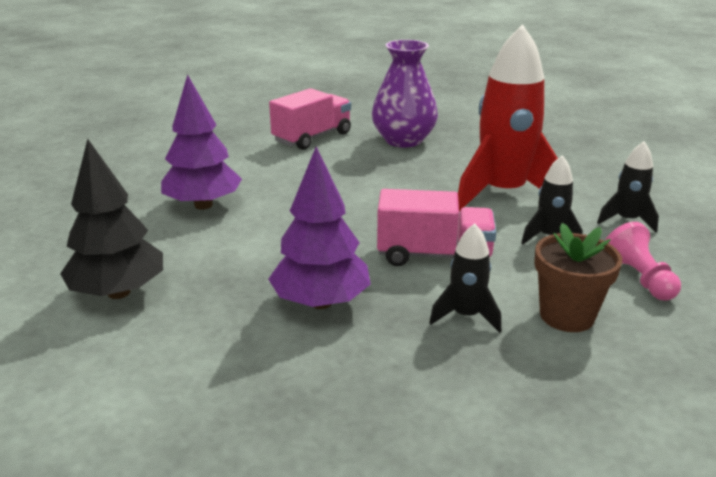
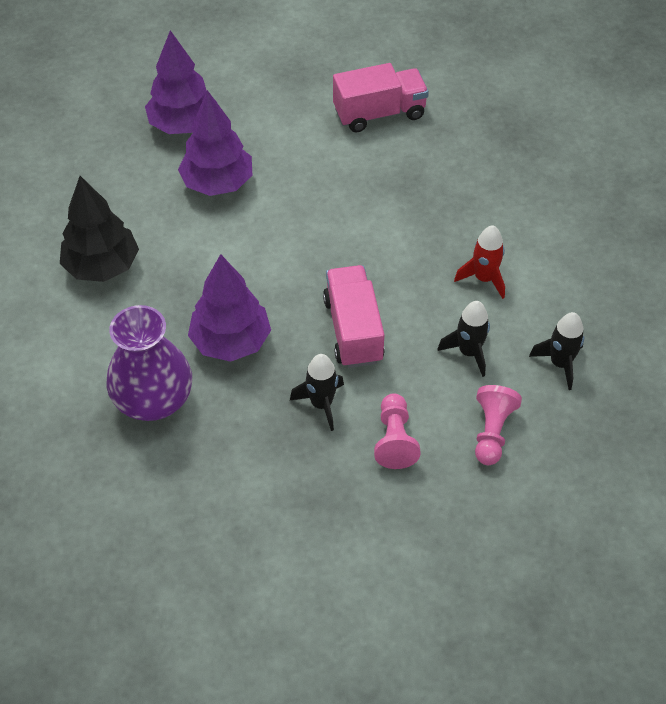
camera: 30 degrees right, 25 degrees up
(137, 181) = (183, 125): none -> purple tree
(403, 140) = (464, 154): purple vase -> purple vase (153, 400)
(433, 255) = (353, 330): pink truck -> pink truck turned 135 degrees counterclockwise
(502, 194) = (484, 278): red rocket -> red rocket, size x0.48
(566, 316) = (394, 440): brown flower pot -> pink pawn

